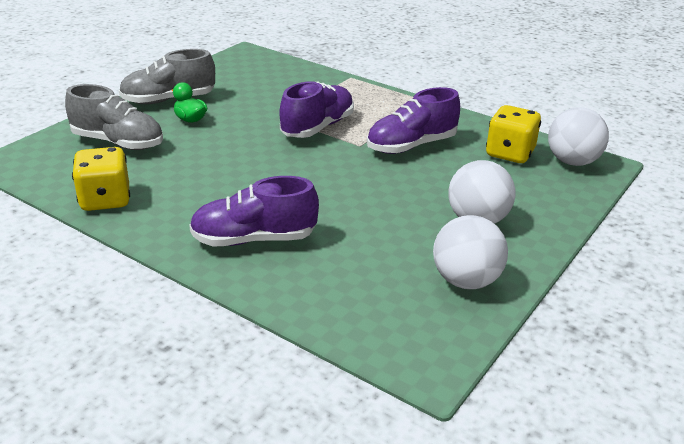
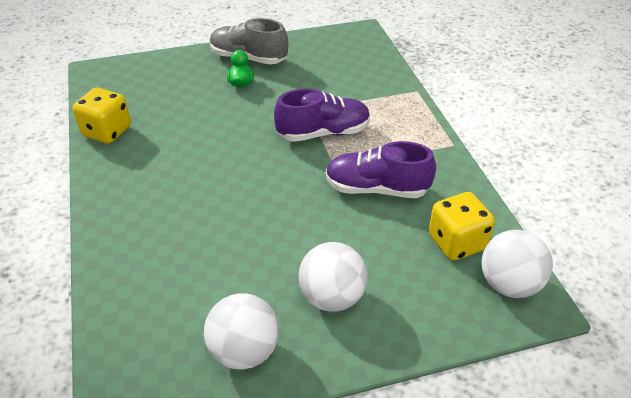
camera: 40 degrees right, 10 degrees up
(118, 142) = (171, 84): grey shoe -> none
(254, 239) = (150, 217): purple shoe -> none

